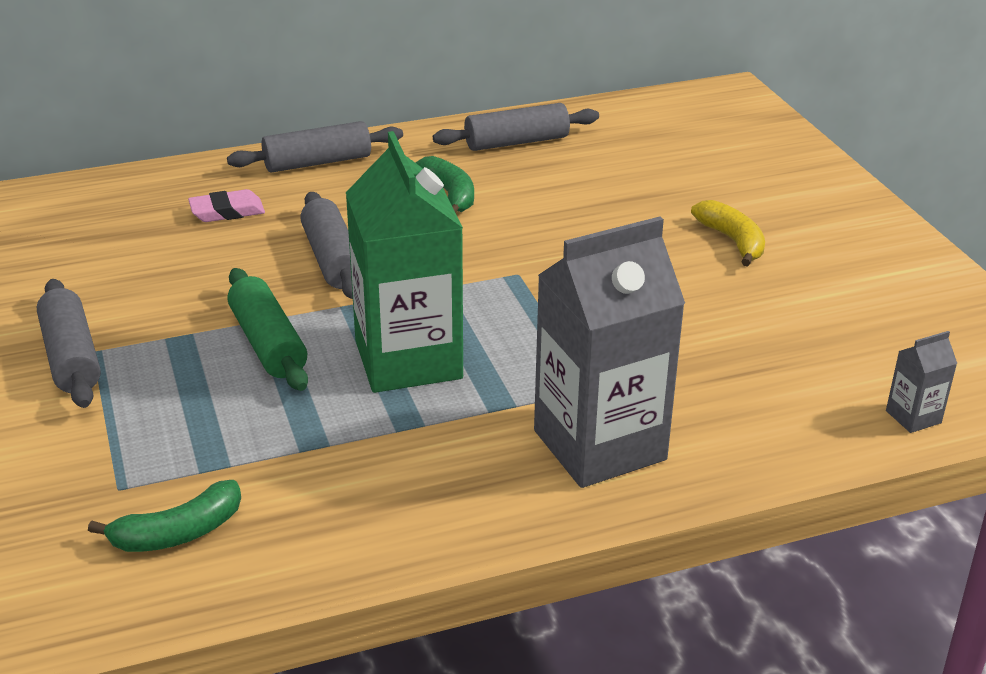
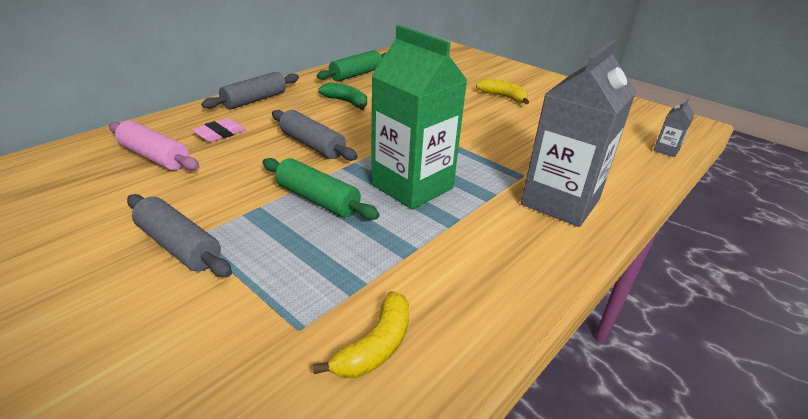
camera: 30 degrees left, 0 degrees up
(125, 229) = (155, 157): none -> pink rolling pin
(178, 533) = (376, 346): green banana -> yellow banana
(516, 142) = (356, 74): grey rolling pin -> green rolling pin

